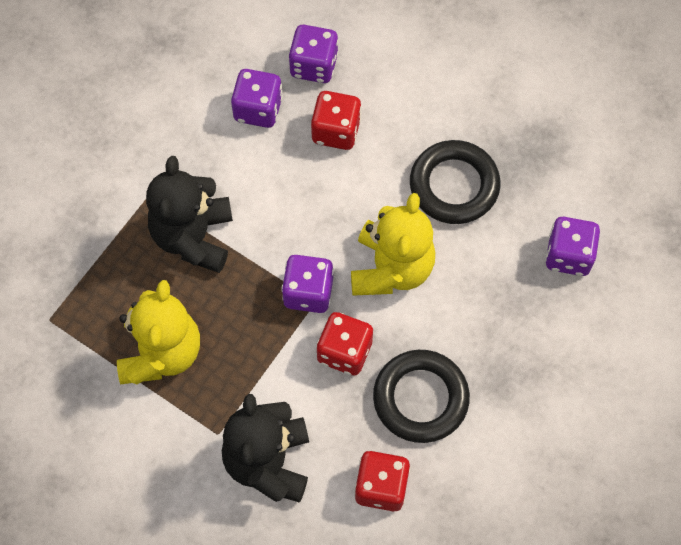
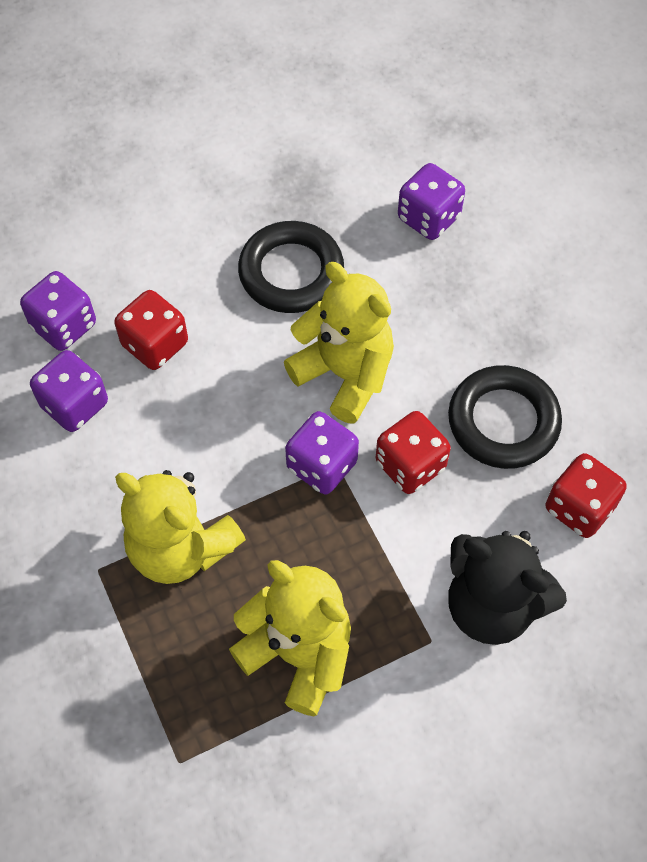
camera: 60 degrees left, 5 degrees down
(193, 237) = (181, 547): black teddy bear -> yellow teddy bear

